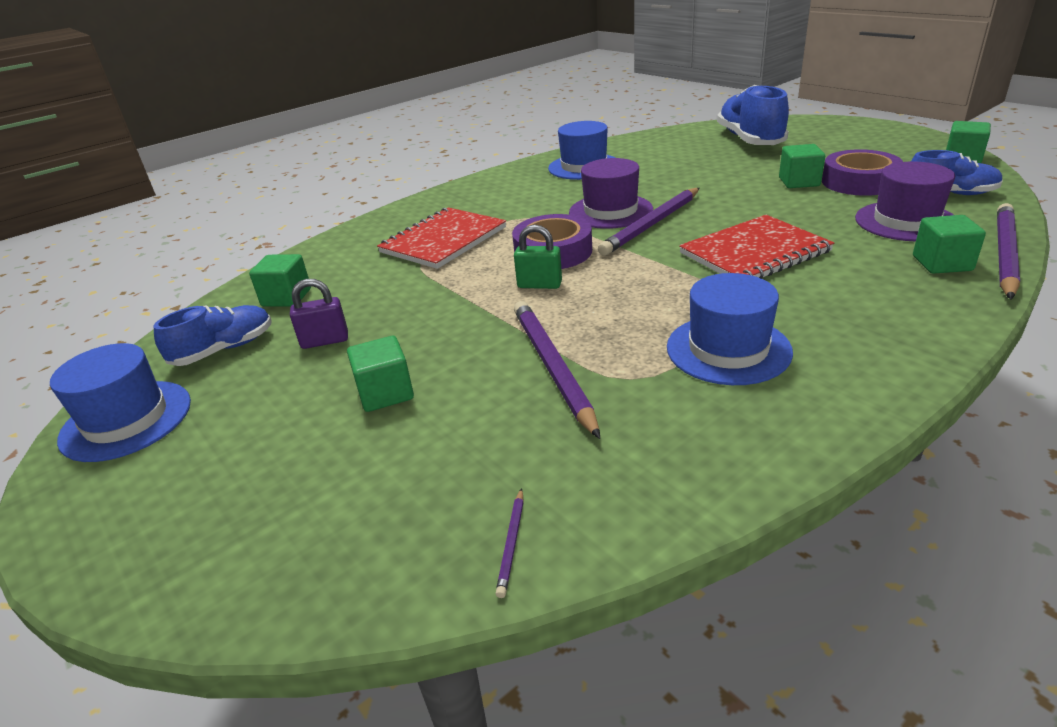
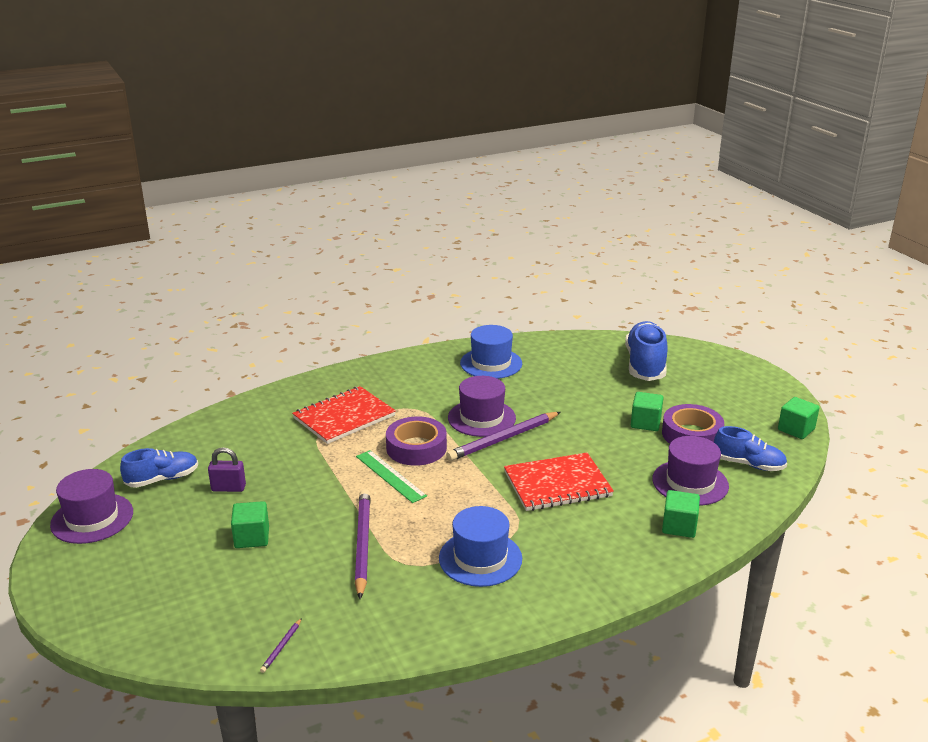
camera: 10 degrees right, 5 degrees down
(126, 420) = (92, 518): blue hat -> purple hat
(286, 297) = (215, 444): green cube -> none
(539, 285) = (390, 476): green padlock -> green ruler
(1005, 254) = (730, 529): purple pencil -> none

